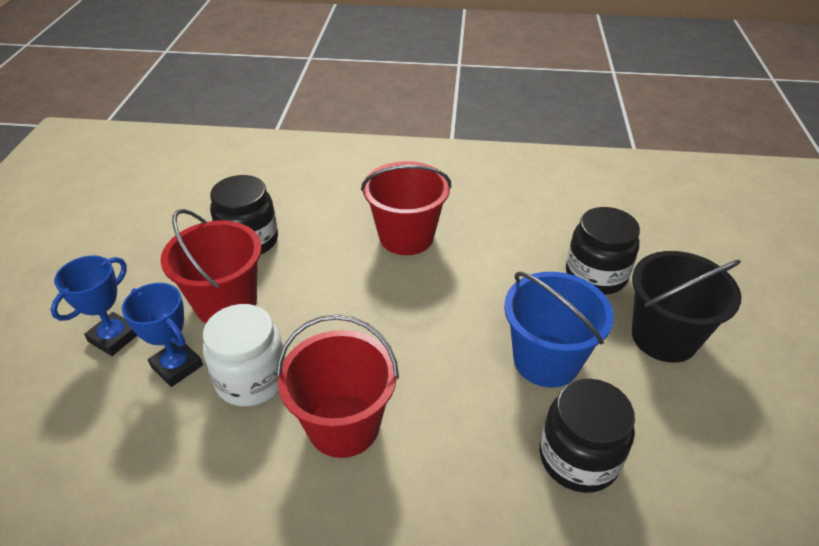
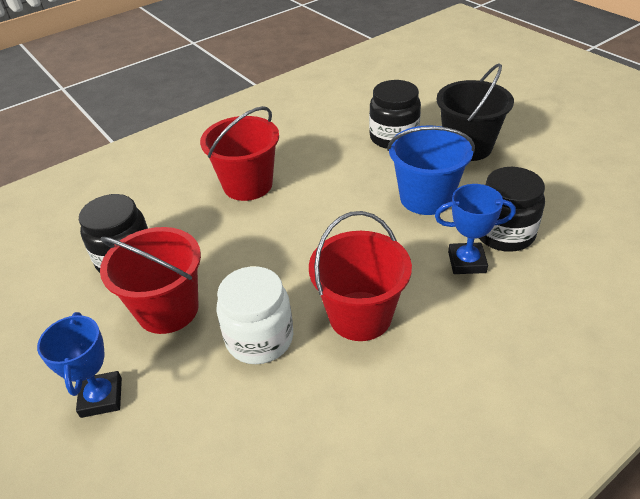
camera: 40 degrees left, 0 degrees up
(177, 366) = (188, 374): blue trophy -> blue trophy (466, 262)

